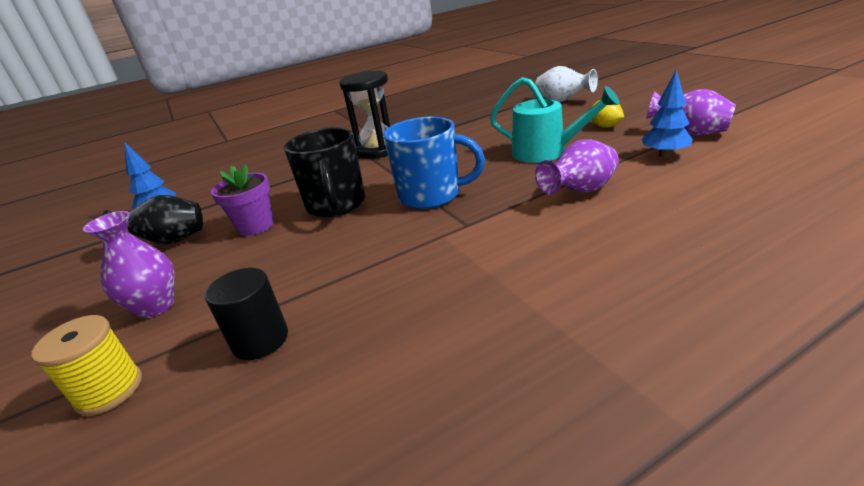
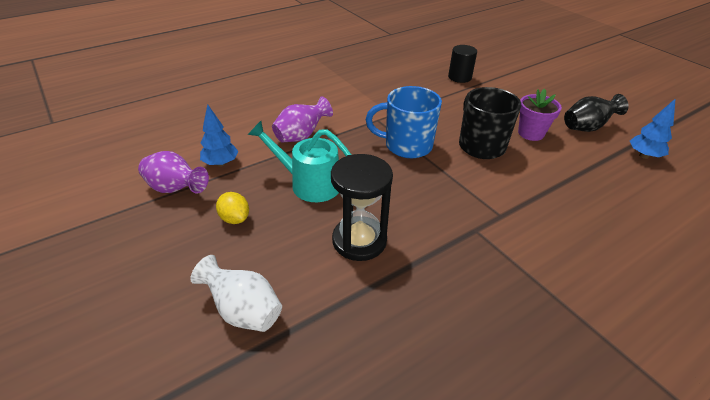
camera: 170 degrees right, 10 degrees up
(109, 390) = (506, 67): yellow spool -> none
(156, 306) = (531, 91): purple vase -> none
(378, 150) = (490, 222): black hourglass -> black hourglass (359, 240)

